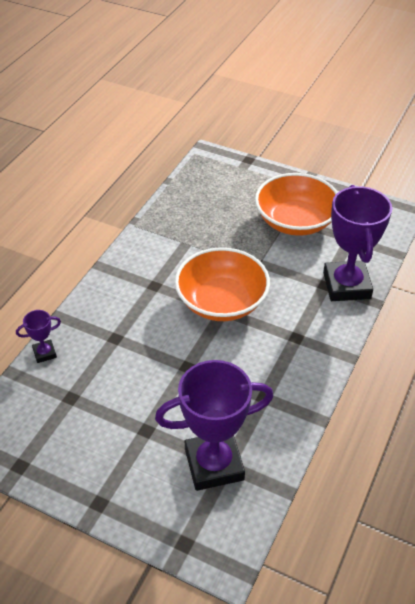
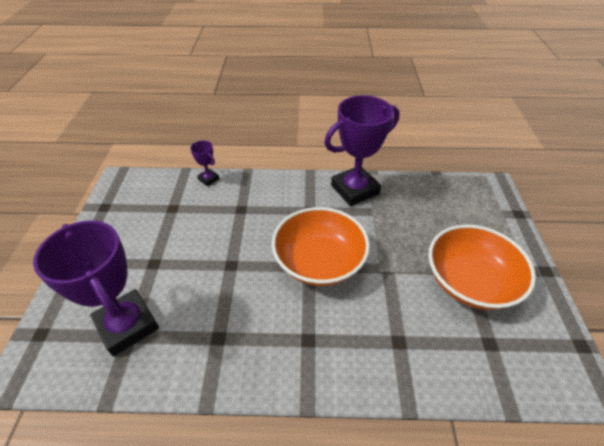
camera: 65 degrees right, 0 degrees up
(346, 285) = (413, 365): purple trophy -> purple trophy (354, 189)

